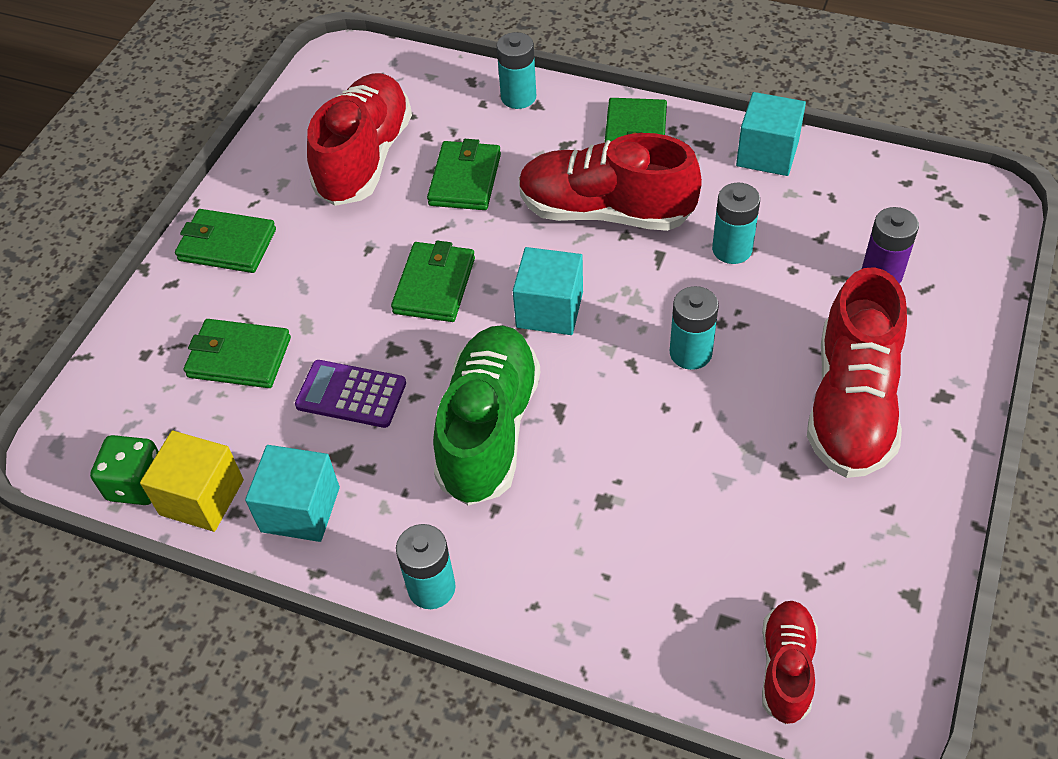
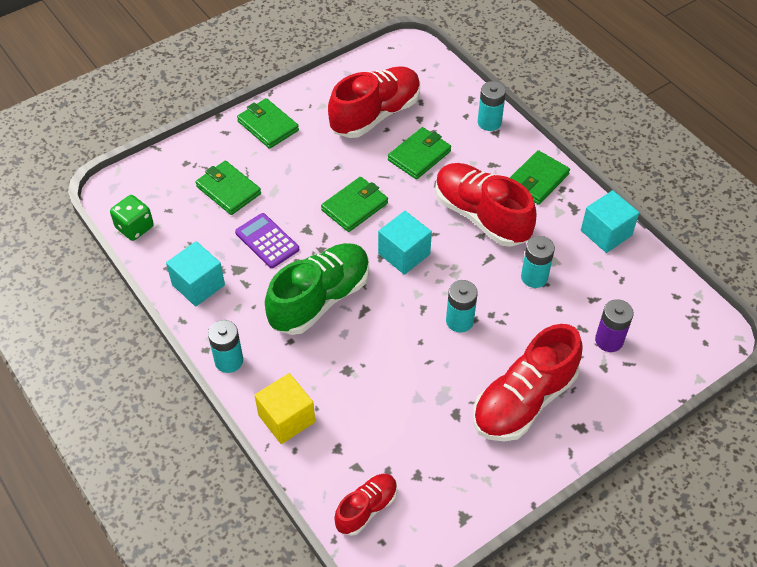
camera: 30 degrees right, 0 degrees up
(202, 497) = (158, 251): yellow cube -> yellow cube (286, 418)

